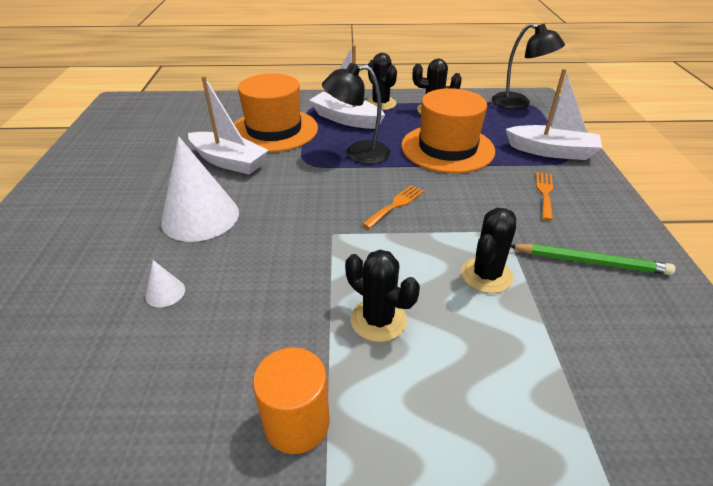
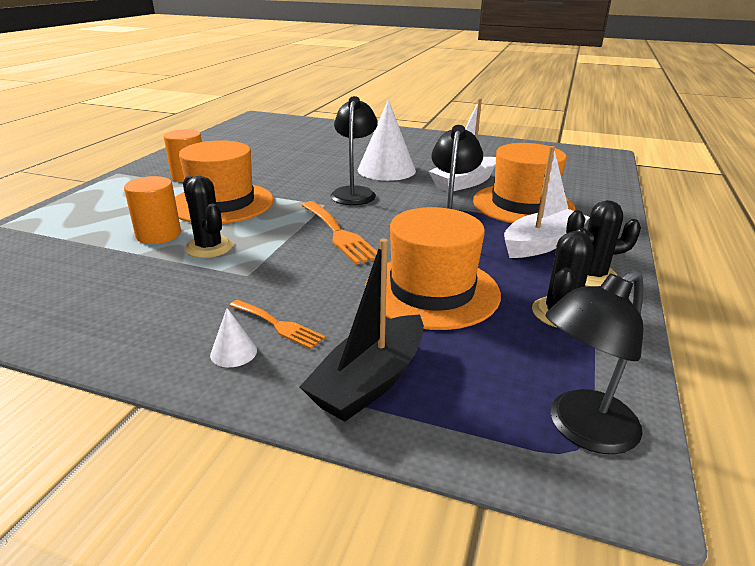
camera: 110 degrees right, 10 degrees down
(165, 292) = (316, 159): white cone -> white cone (233, 352)
(288, 222) = (354, 193): none -> black lamp
(378, 320) = (222, 203): black cactus -> orange hat
(396, 205) = (339, 234): orange fork -> orange fork, size x1.65
(497, 332) = (158, 235): none -> orange cylinder
(551, 151) = (369, 381): white boat -> black boat
(591, 262) = (154, 303): green pencil -> none

